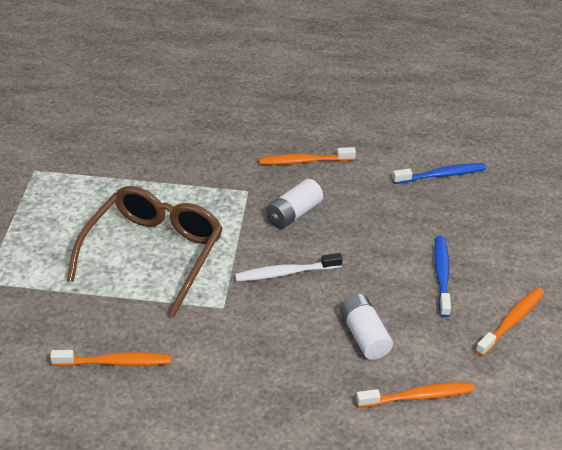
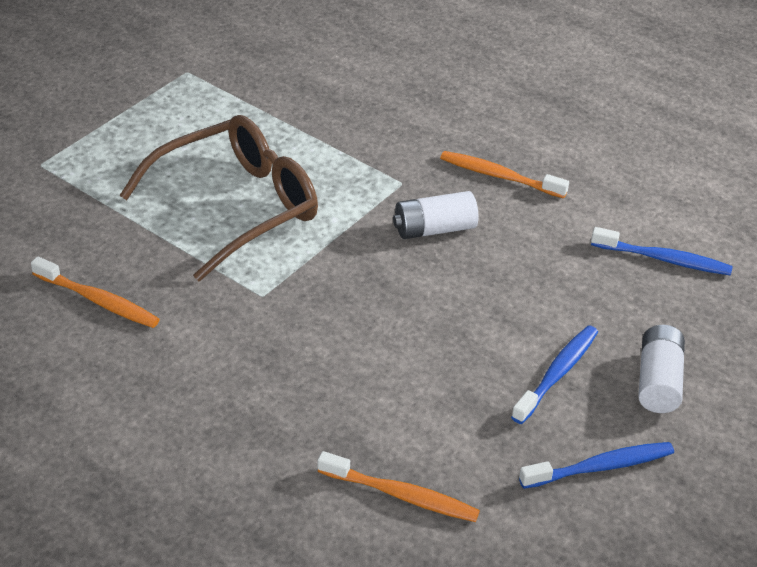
camera: 30 degrees right, 0 degrees up
(285, 273) = (366, 289): white toothbrush -> none
(364, 335) = (397, 398): white battery -> white battery (658, 381)
(511, 321) = (600, 467): orange toothbrush -> blue toothbrush

